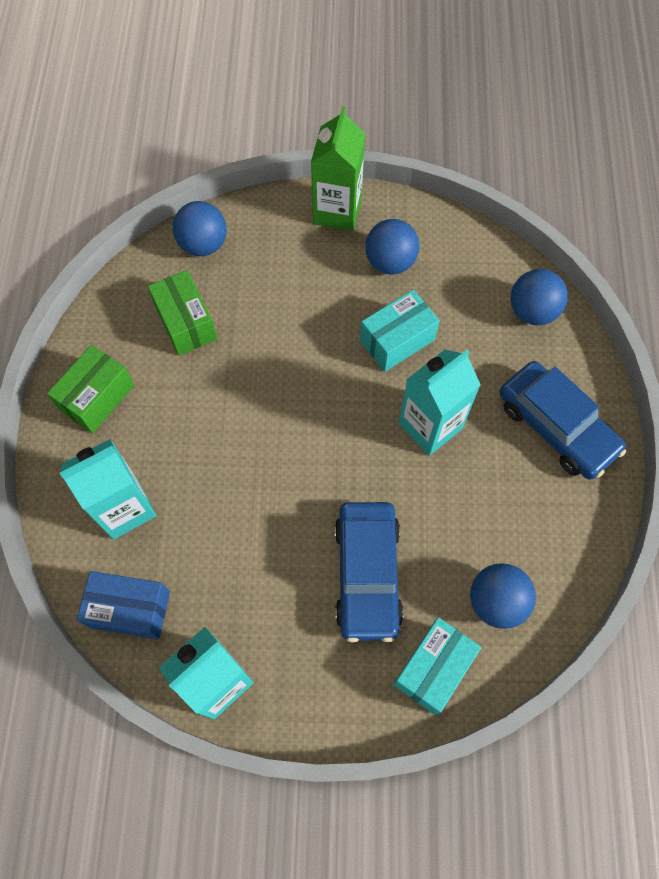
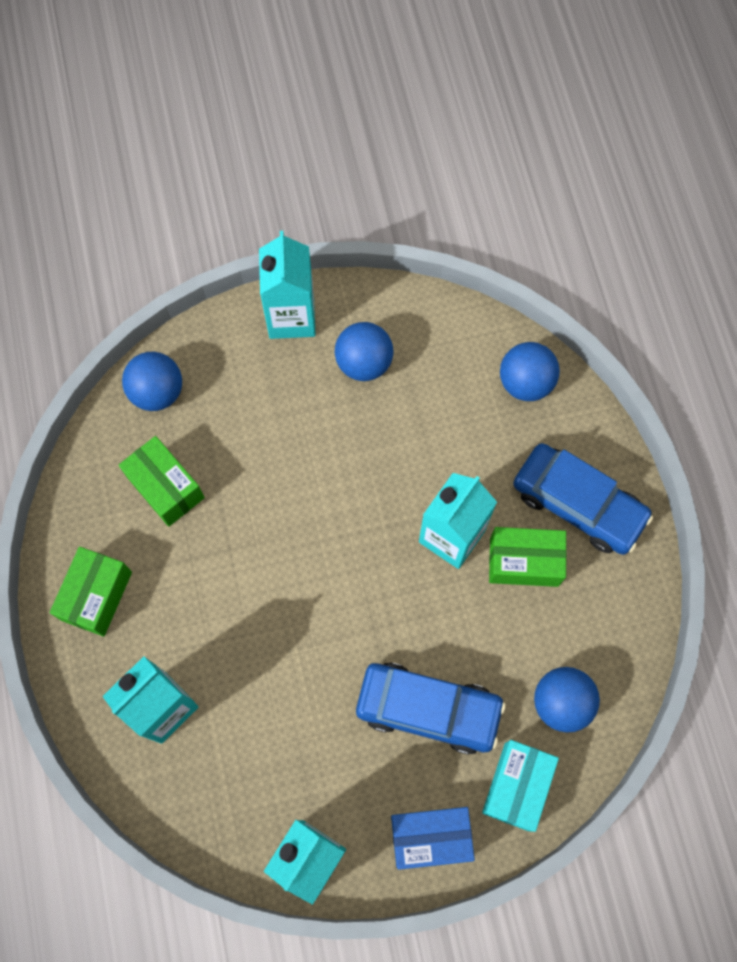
camera: 15 degrees left, 5 degrees up
(130, 609) = (201, 810): blue box -> blue box (430, 837)
(337, 211) = (291, 317): green carton -> turquoise carton
(367, 574) = (428, 709): blue car -> blue car turned 60 degrees counterclockwise
(397, 340) = (394, 451): turquoise box -> none
(492, 465) = (524, 562): none -> green box

